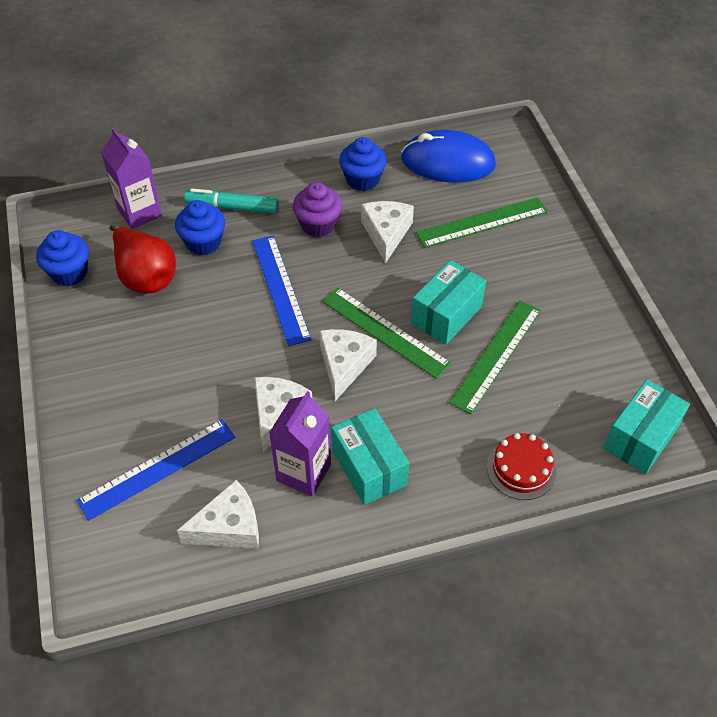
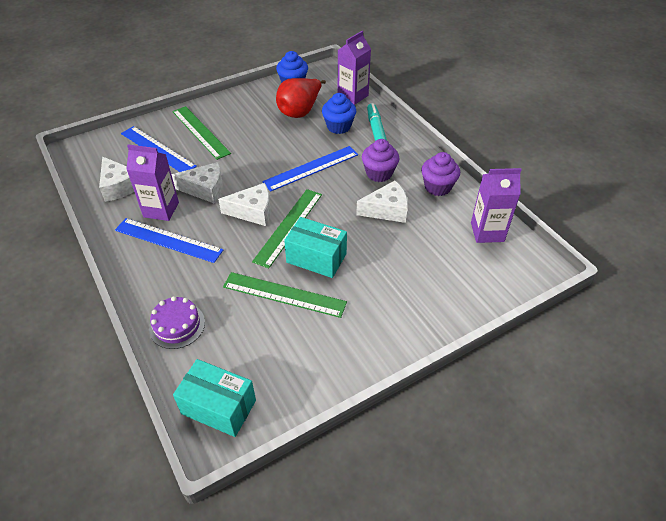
camera: 75 degrees right, 5 degrees down
(362, 180) = (437, 187): blue cupcake -> purple cupcake
(369, 467) = (168, 240): turquoise box -> blue ruler
(448, 162) = (487, 232): blue mouse -> purple carton
(482, 222) = (426, 265): green ruler -> green ruler (200, 132)
(521, 469) = (177, 325): red cake -> purple cake

